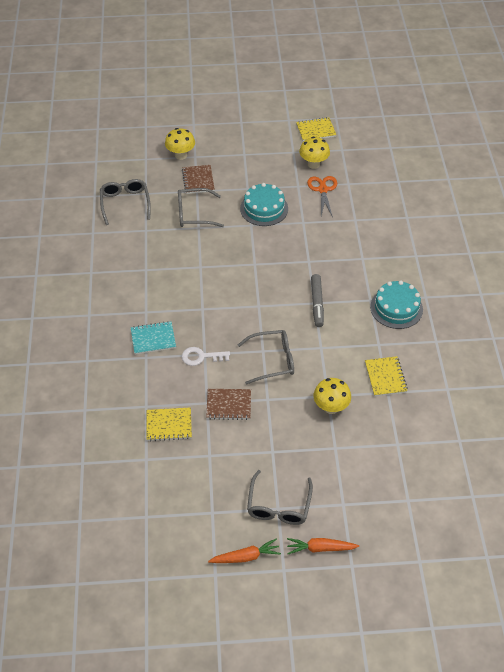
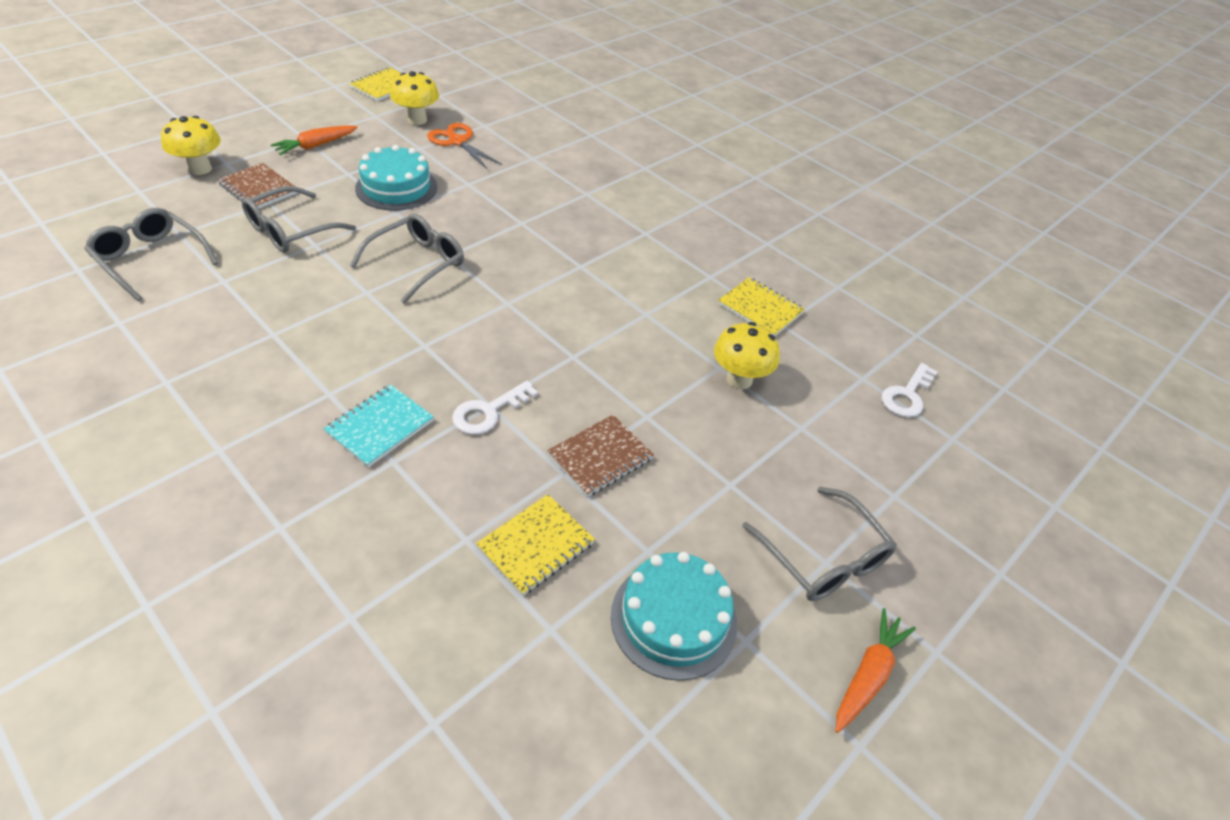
camera: 45 degrees left, 5 degrees down
(272, 360) = (599, 362): grey glasses -> grey glasses (417, 264)
(317, 303) = (584, 265): grey marker -> none
(320, 548) = (940, 579): orange carrot -> orange carrot (316, 146)
(396, 308) = (685, 228): turquoise cake -> turquoise cake (673, 619)
(410, 466) = (907, 395): none -> white key

